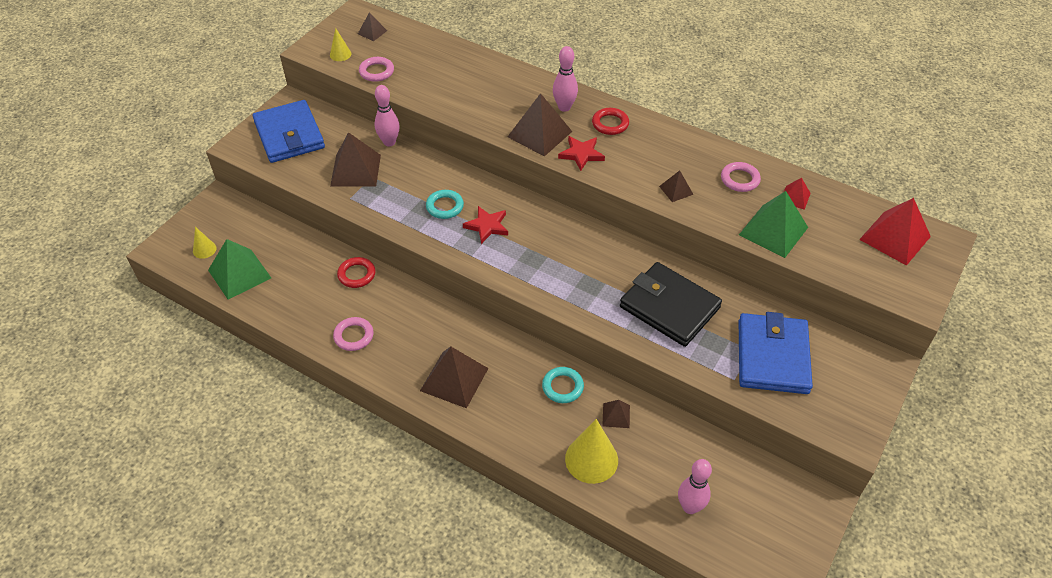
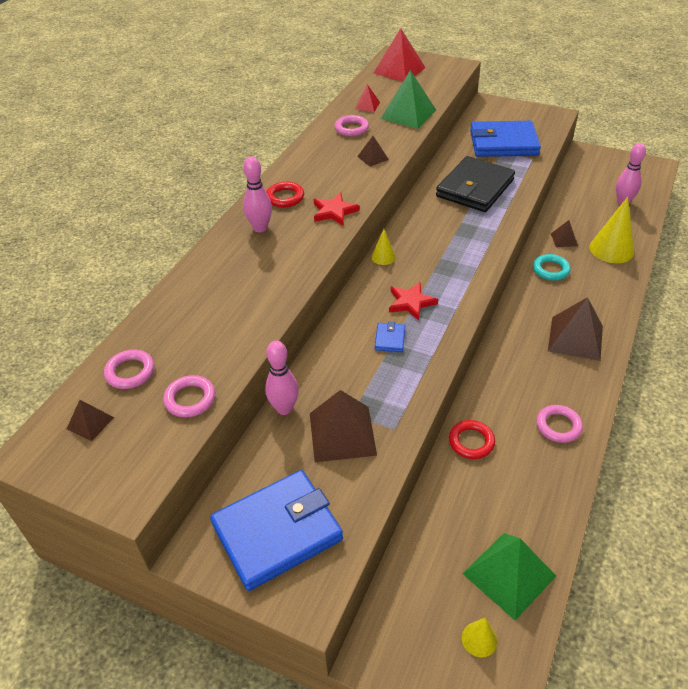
camera: 95 degrees left, 5 degrees down
(340, 54) = (144, 451): yellow cone -> yellow cone (383, 257)
(411, 45) = (130, 372): none -> pink ring
(445, 206) = (390, 339): turquoise ring -> blue wallet
(540, 134) = (306, 241): brown pyramid -> none

